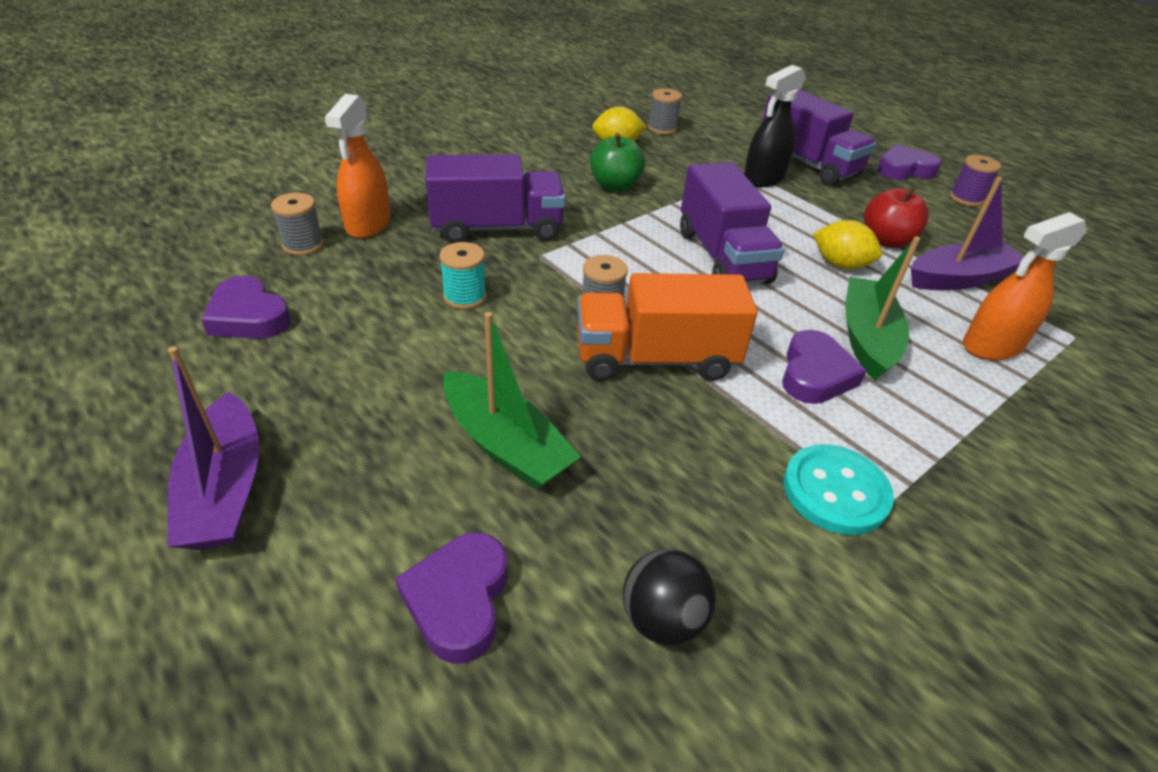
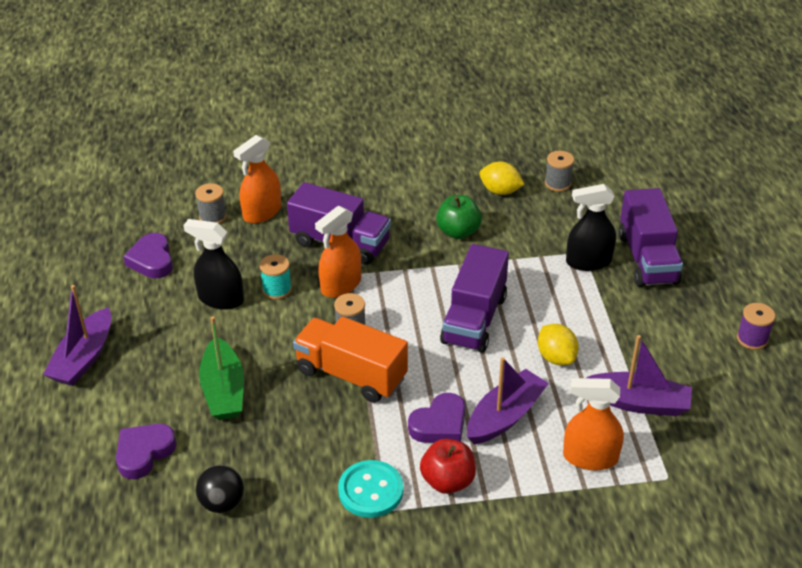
camera: 35 degrees right, 0 degrees up
(396, 331) = (220, 299): none -> black spray bottle
(541, 268) = (341, 285): none -> orange spray bottle
(867, 338) = (505, 416): green boat -> purple boat
(886, 241) = (621, 351): red apple -> red apple (447, 481)
(904, 169) = (733, 292): purple heart -> none

